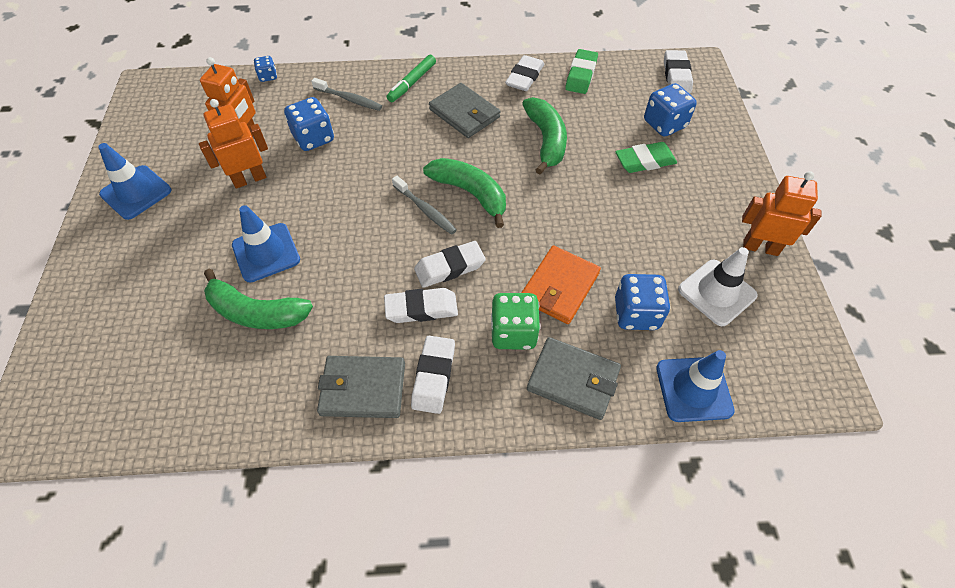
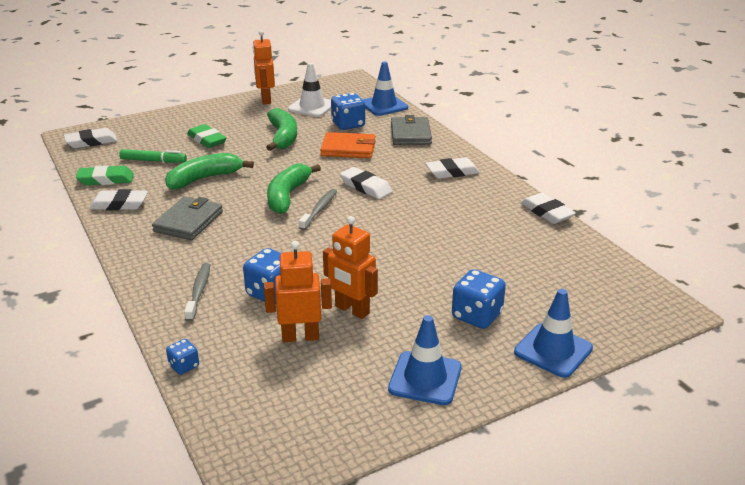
camera: 115 degrees left, 25 degrees down
(256, 312) = (477, 250): green banana -> green banana (283, 137)
(266, 252) = (423, 267): blue traffic cone -> blue traffic cone (553, 350)
(363, 388) = (485, 191): grey wallet -> none
(412, 83) = (153, 261): green marker -> green marker (153, 161)
(421, 308) = (409, 188): white eraser -> white eraser (547, 212)
(513, 332) = (396, 155): green dice -> none
(664, 124) = (159, 139): blue dice -> blue dice (476, 316)

